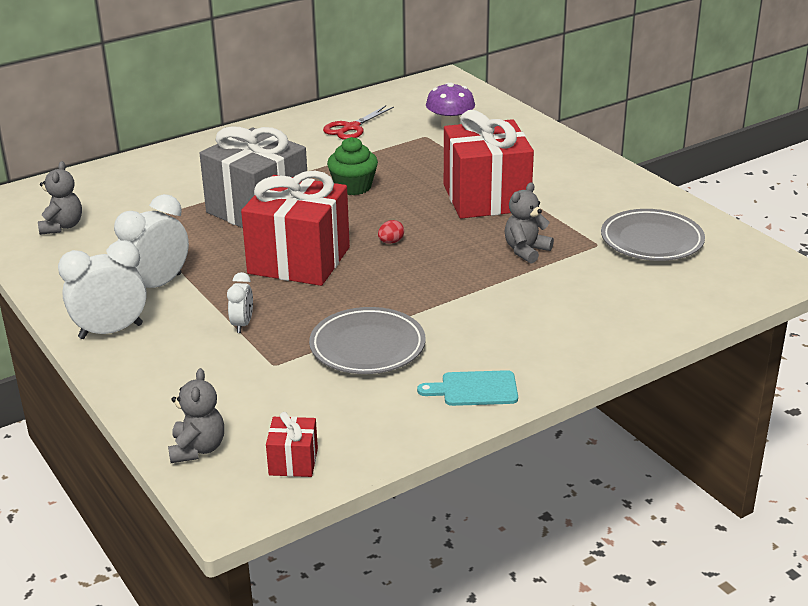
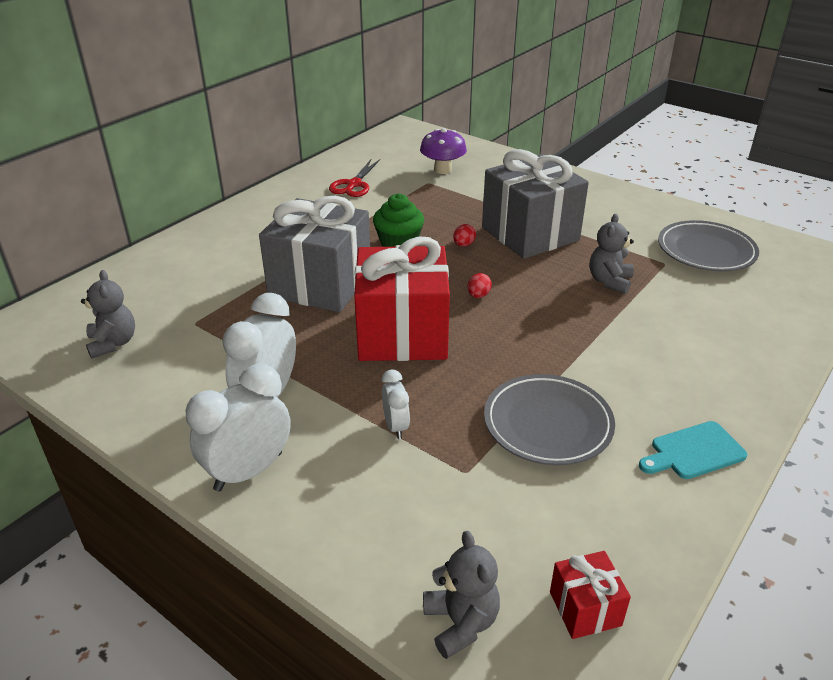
camera: 20 degrees left, 5 degrees up
(413, 197) = (463, 245): none -> red egg
(486, 198) = (530, 234): red gift -> grey gift

